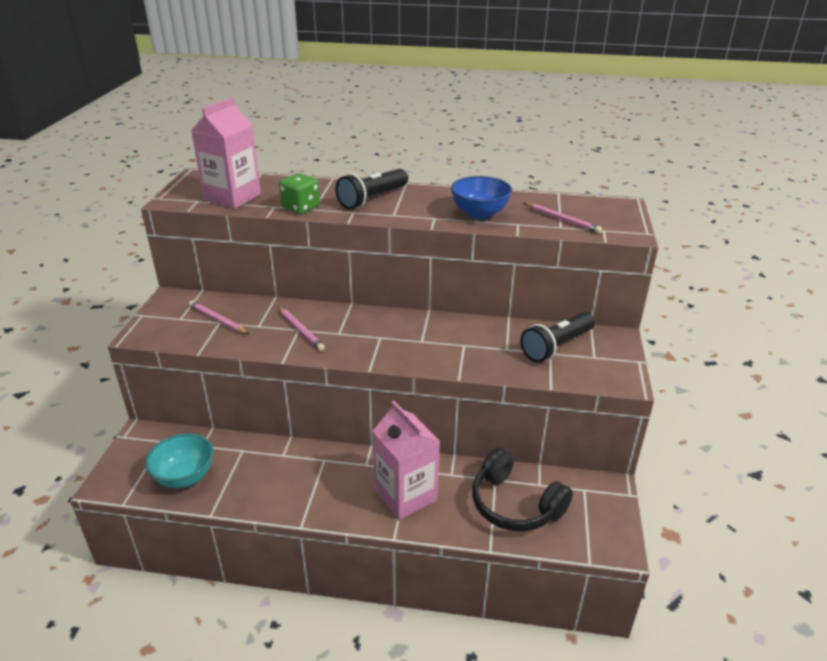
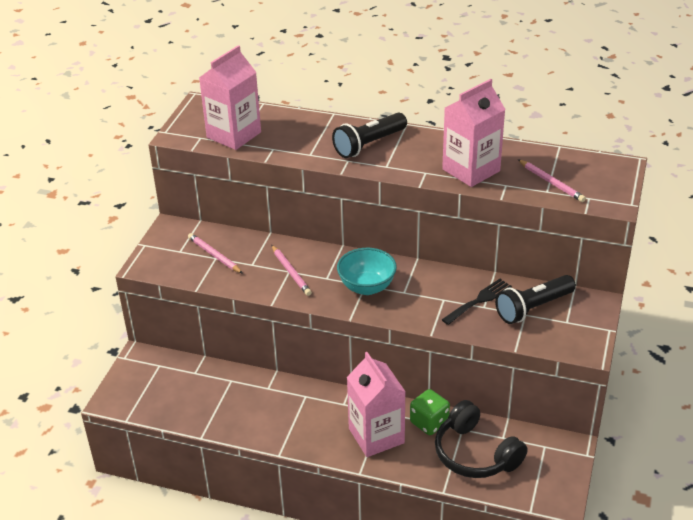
camera: 10 degrees right, 5 degrees up
(185, 477) = (179, 401): turquoise bowl -> turquoise bowl (367, 287)
(301, 207) = (298, 152): green dice -> green dice (429, 422)
(479, 214) = (471, 170): blue bowl -> pink carton
(500, 343) = (479, 300): none -> black fork

